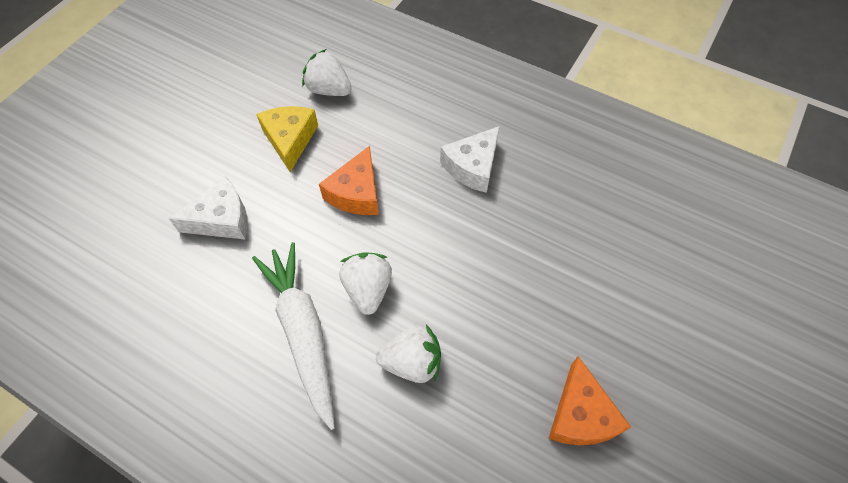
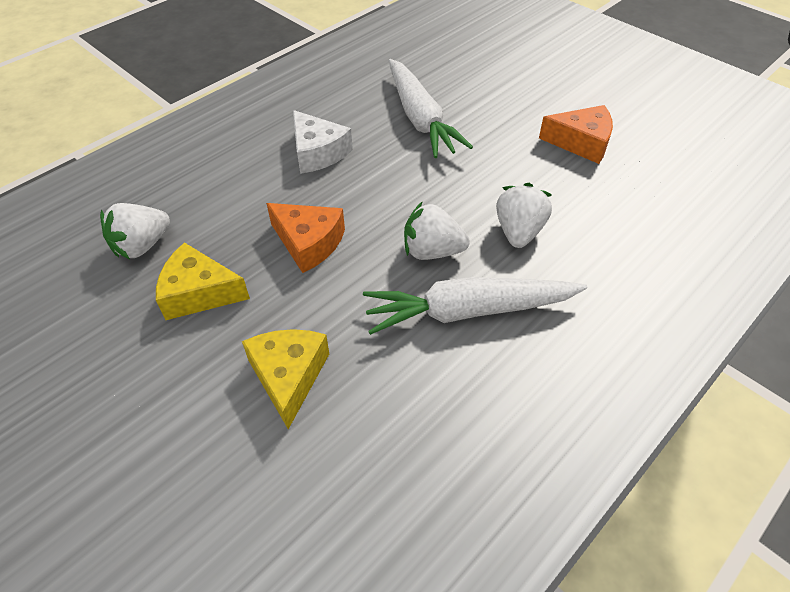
camera: 75 degrees left, 10 degrees down
(222, 219) = (288, 376): white cheese -> yellow cheese
(558, 239) = (420, 118): none -> white carrot

